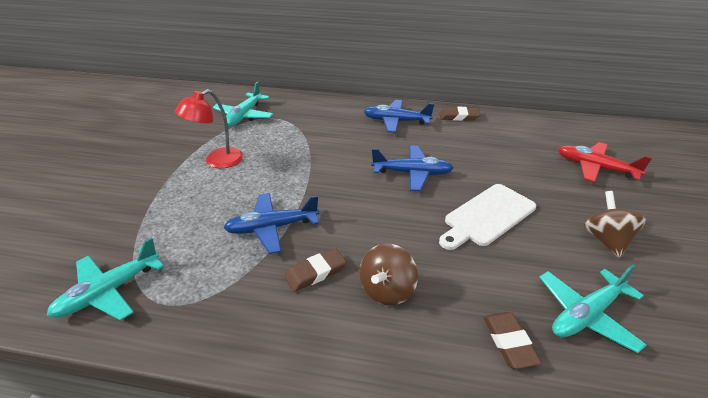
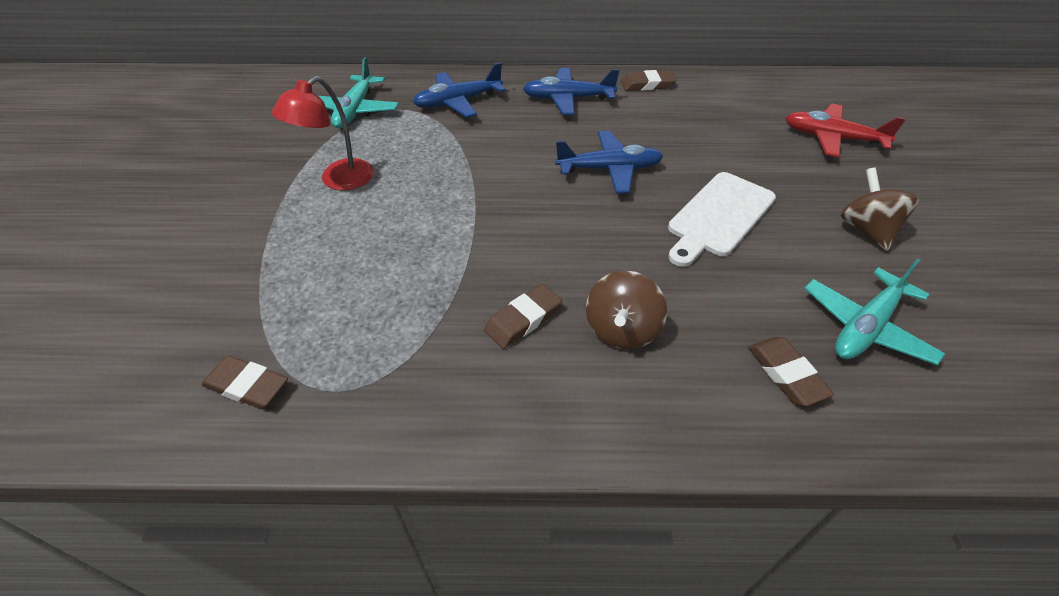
camera: 10 degrees left, 10 degrees up
(109, 292) = (247, 385): turquoise plane -> brown eraser
(271, 228) = (446, 266): blue plane -> blue plane (458, 102)

